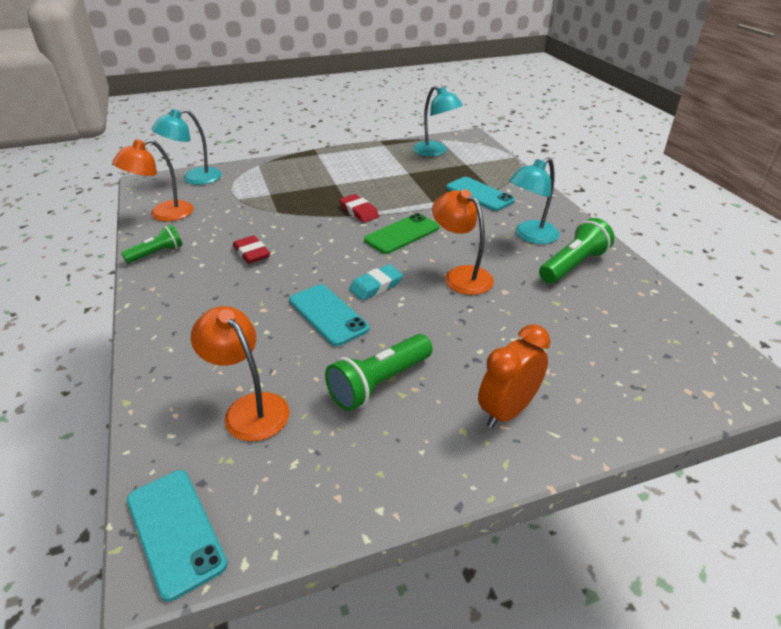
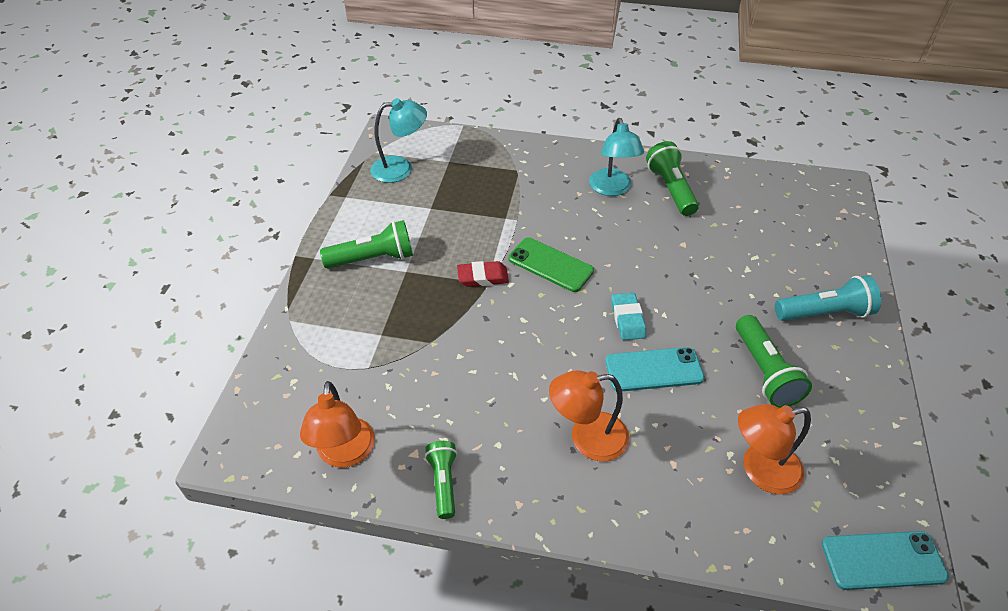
camera: 60 degrees left, 10 degrees up
(194, 179) = (269, 396): turquoise lamp -> none
(251, 253) = (505, 393): red eraser -> none
(336, 171) = (373, 259): none -> green flashlight
(402, 234) = (550, 265): green phone -> green phone turned 45 degrees counterclockwise
(461, 275) = (645, 258): orange lamp -> orange lamp (587, 438)
(479, 194) = (516, 182): turquoise phone -> none
(507, 411) = (824, 313): orange clock -> turquoise flashlight

